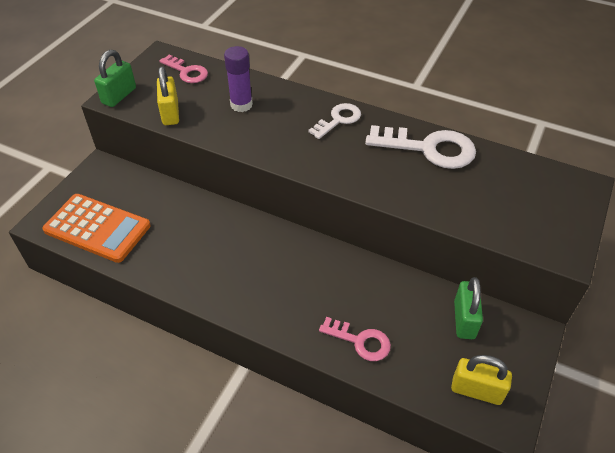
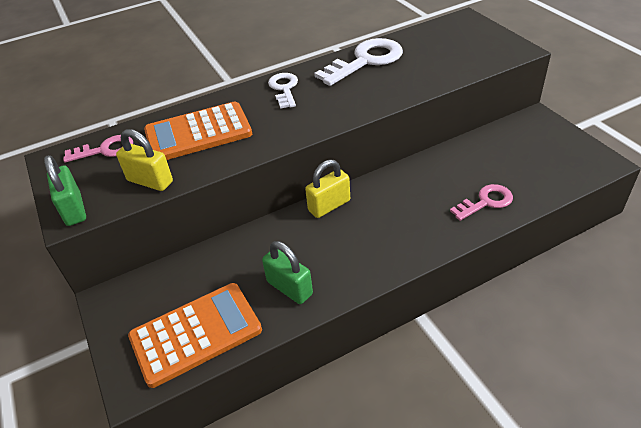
camera: 50 degrees left, 5 degrees down
(241, 105) = (198, 133): purple glue stick -> orange calculator
(464, 320) = (504, 142): green padlock -> green padlock (289, 288)
(476, 390) = (569, 163): yellow padlock -> yellow padlock (329, 205)

